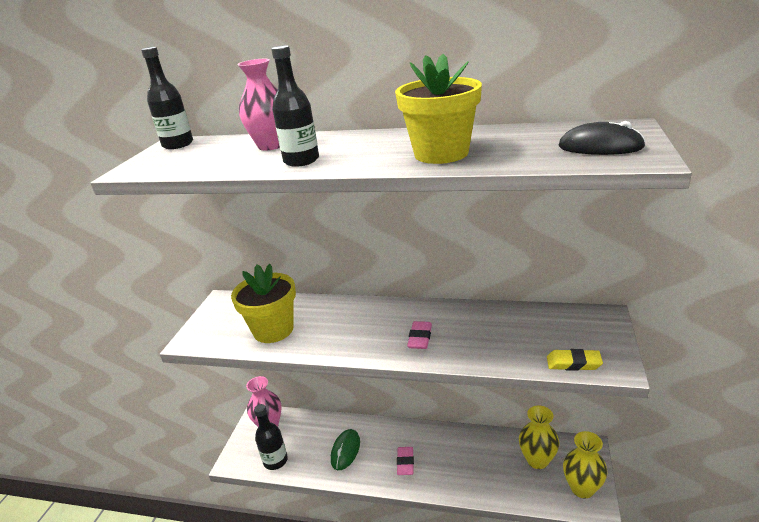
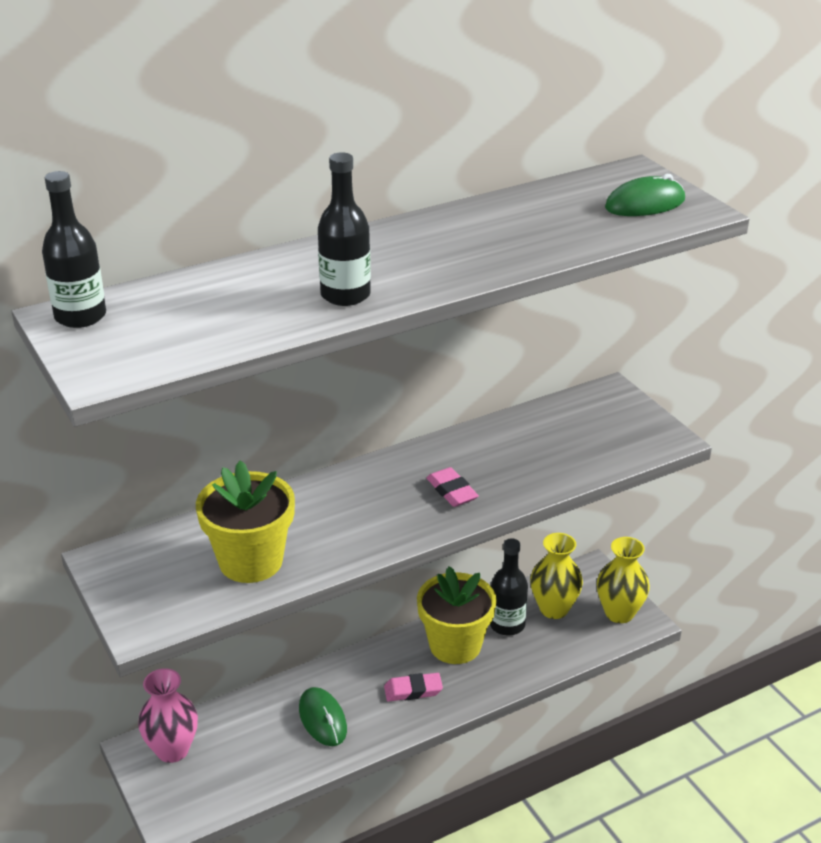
camera: 45 degrees left, 5 degrees up
(271, 145) = (252, 283): pink vase -> none
(275, 461) = (237, 784): black bottle -> black bottle (507, 624)
(405, 463) = (413, 690): pink eraser -> pink eraser turned 60 degrees counterclockwise
(441, 153) = (501, 246): yellow flower pot -> yellow flower pot (455, 645)
(573, 363) = (631, 451): yellow eraser -> none
(600, 147) = (645, 204): black mouse -> green mouse

